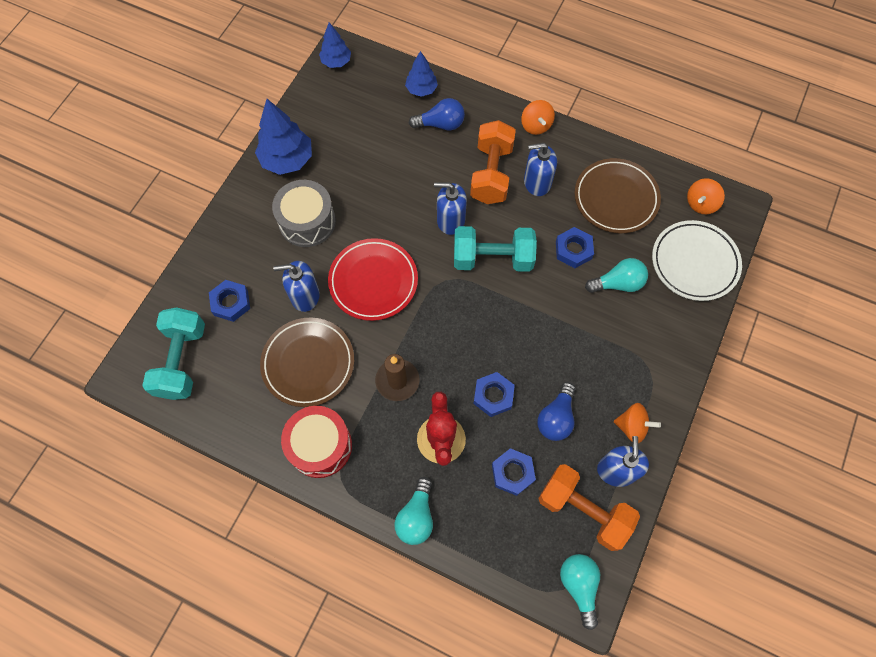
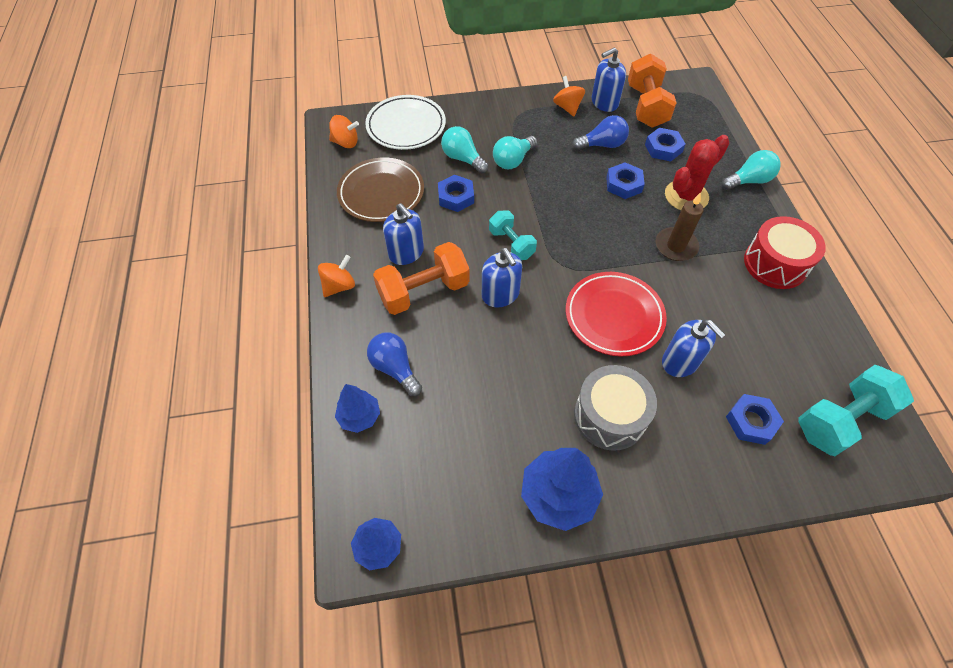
camera: 125 degrees left, 10 degrees down
(308, 363) = (730, 315): brown plate -> none
(492, 258) = (511, 244): turquoise dumbbell -> turquoise dumbbell, size x0.63
(579, 586) = (690, 90): turquoise light bulb -> turquoise light bulb (513, 160)

